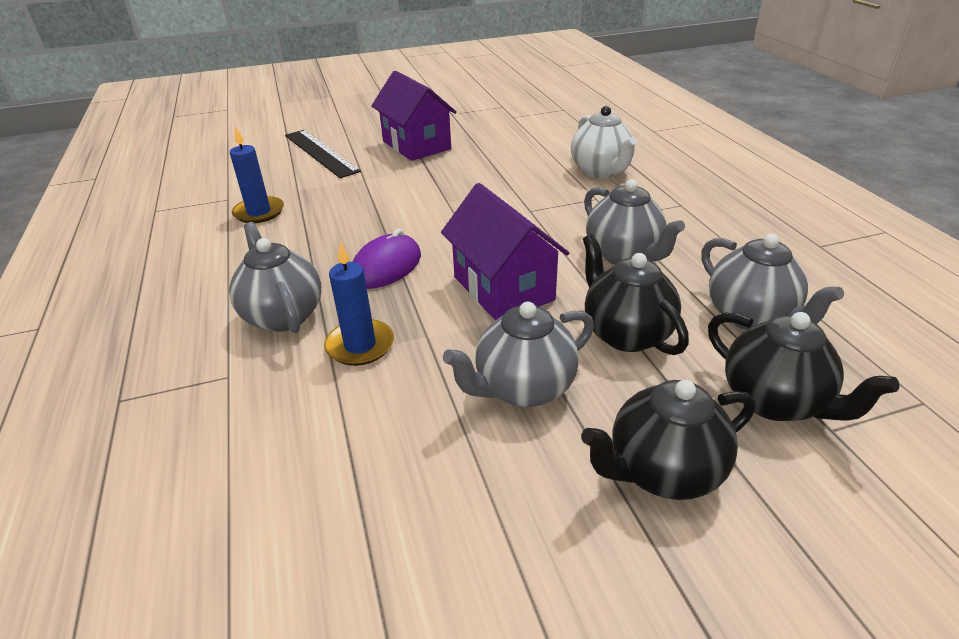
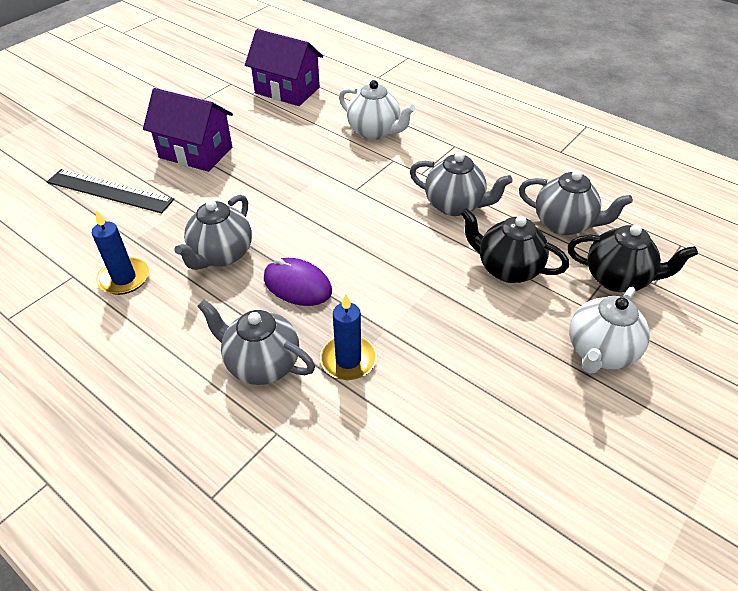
camera: 35 degrees left, 10 degrees up
(386, 266) = (297, 285): purple mouse -> purple mouse turned 60 degrees counterclockwise
(503, 288) = (401, 267): purple house -> purple house (287, 90)
(523, 388) = (483, 338): grey teapot -> grey teapot (221, 255)
(662, 471) = (599, 352): black teapot -> white teapot

